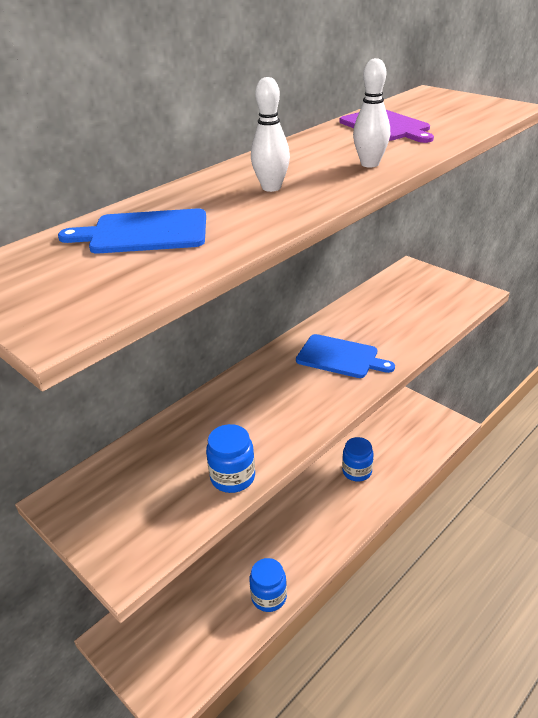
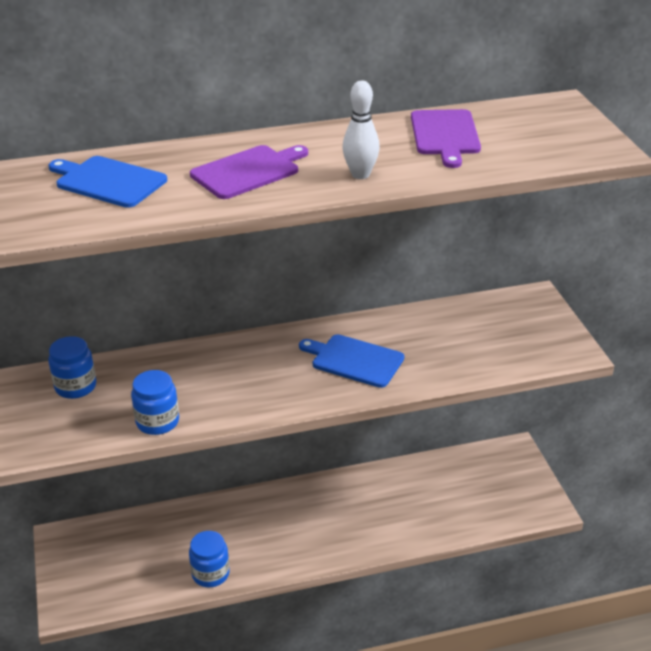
camera: 30 degrees right, 0 degrees up
(271, 188) = (248, 171): white bowling pin -> purple cutting board
(340, 357) = (354, 360): blue cutting board -> blue cutting board turned 150 degrees clockwise
(357, 471) = (394, 506): blue jar -> blue jar (75, 386)

